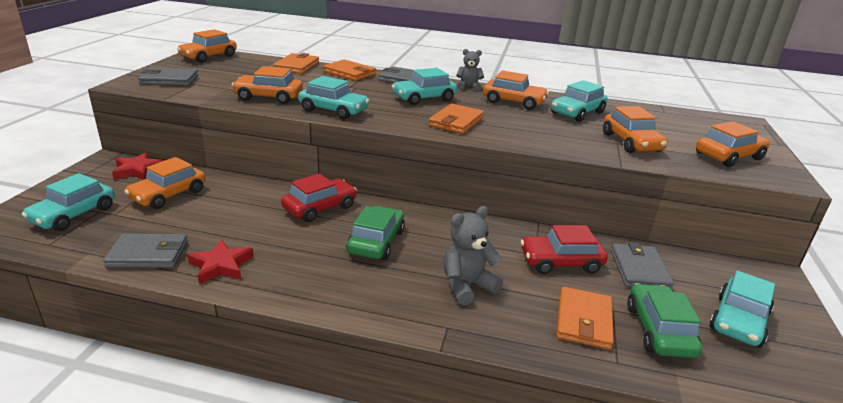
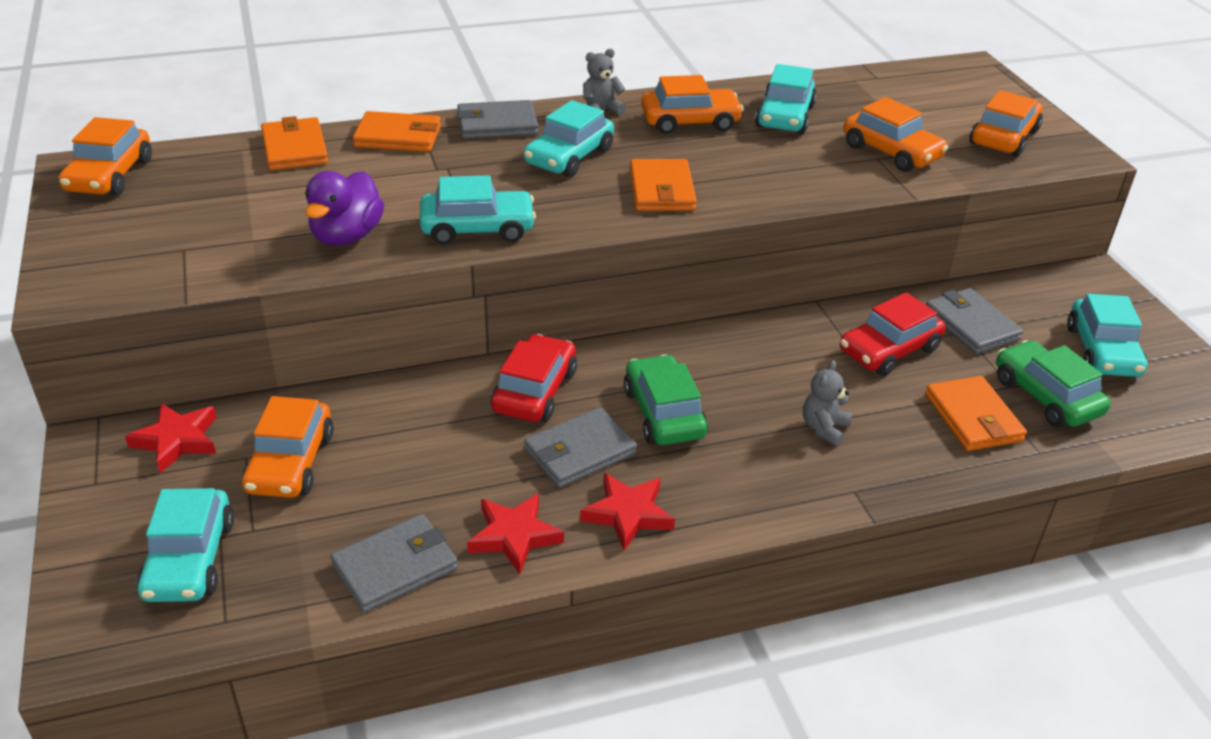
camera: 30 degrees left, 10 degrees up
(169, 80) = (127, 256): grey wallet -> grey wallet (579, 452)
(268, 97) = (346, 236): orange car -> purple duck
(293, 281) = (628, 514): none -> red star
(467, 286) = (824, 428): grey teddy bear -> grey teddy bear, size x0.65

